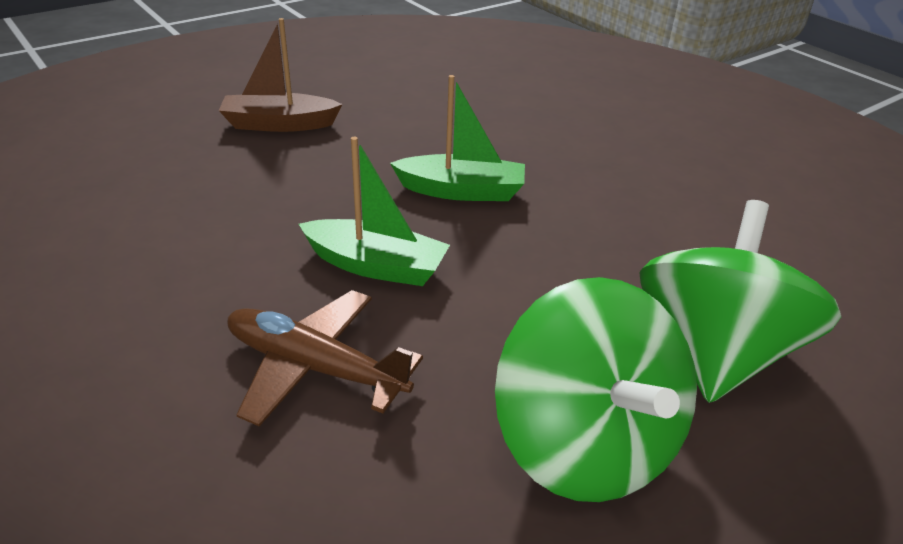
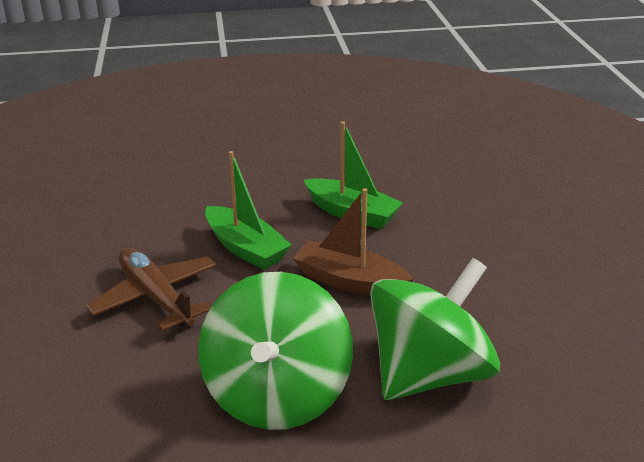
camera: 30 degrees right, 5 degrees down
(279, 124) = (265, 136): brown boat -> brown boat (349, 281)

